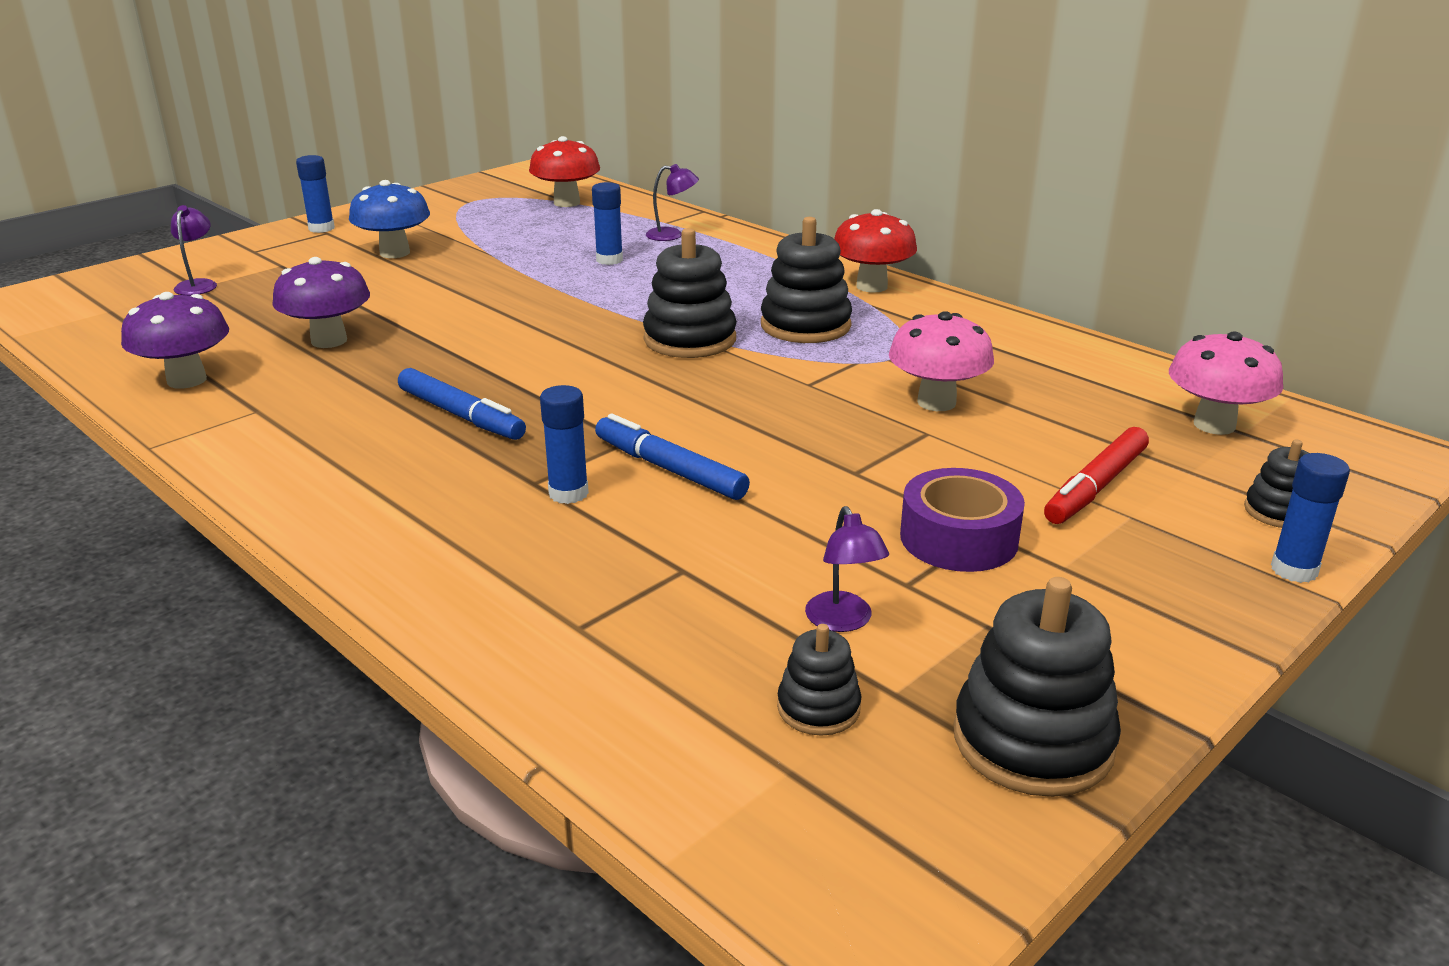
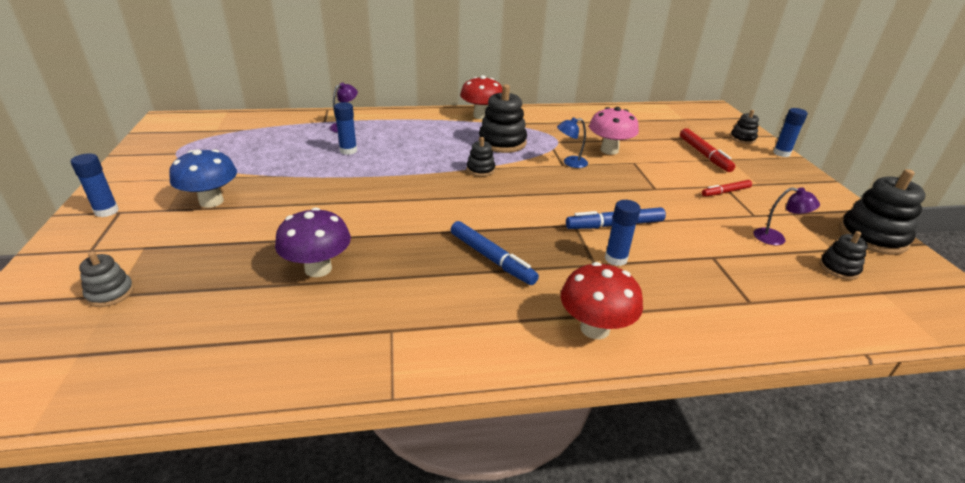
camera: 55 degrees left, 5 degrees up
(187, 380) = (295, 348): purple mushroom -> none
(198, 285) = (110, 293): purple lamp -> grey stacking toy
(461, 415) = (491, 258): blue marker -> blue marker turned 60 degrees clockwise
(567, 203) = (242, 131): red mushroom -> red mushroom (595, 328)
(690, 339) = (480, 170): black stacking toy -> black stacking toy, size x0.54
(826, 387) = (570, 163): none -> blue lamp
(959, 538) = (725, 192): purple tape -> red marker
(1214, 425) = (675, 120): pink mushroom -> none

